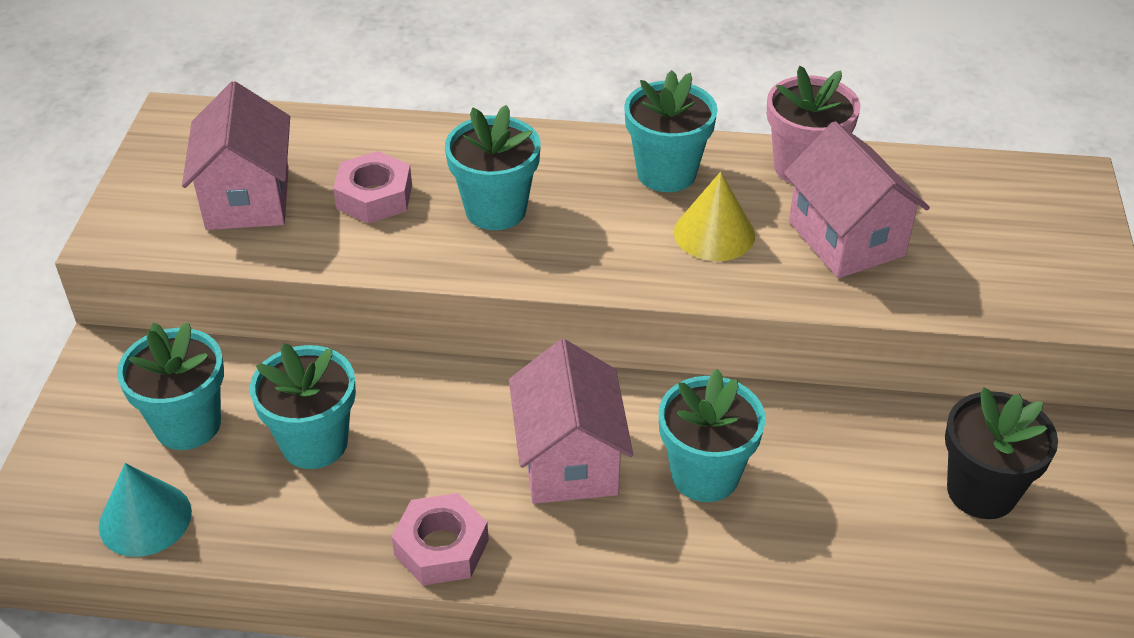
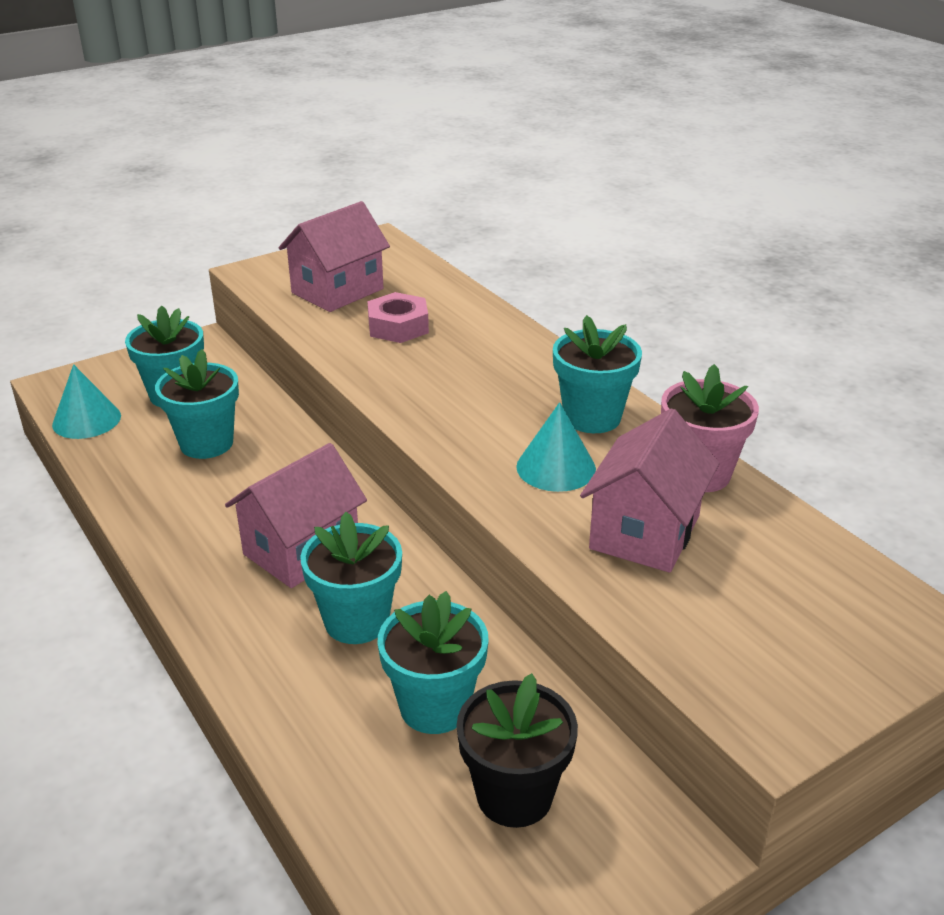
camera: 50 degrees right, 10 degrees down
(441, 547) = (165, 536): pink nut -> none
(495, 210) = (448, 371): turquoise flower pot -> turquoise flower pot (434, 706)
(714, 233) = (556, 467): yellow cone -> turquoise cone

